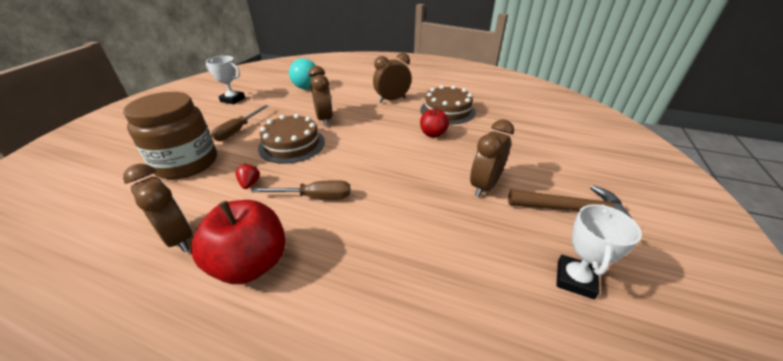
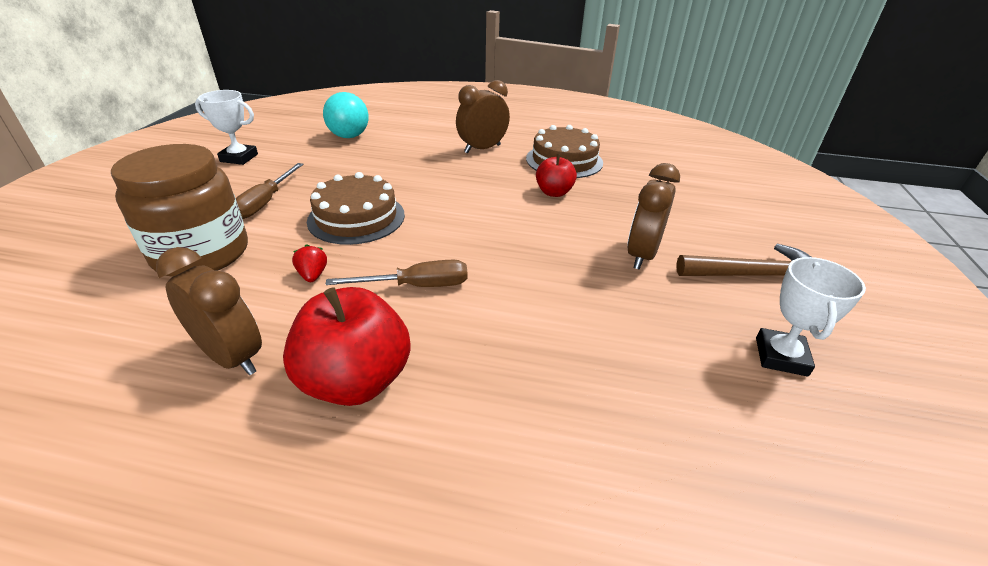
camera: 10 degrees left, 0 degrees up
(324, 119) = (392, 180): brown clock -> none

